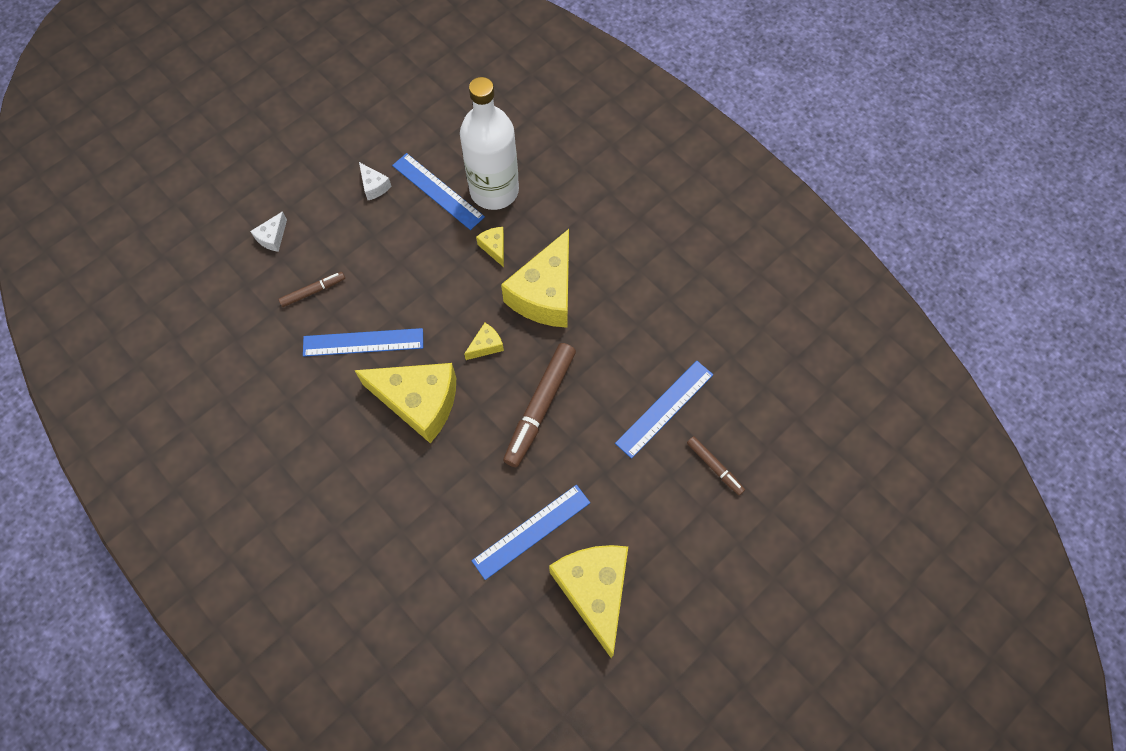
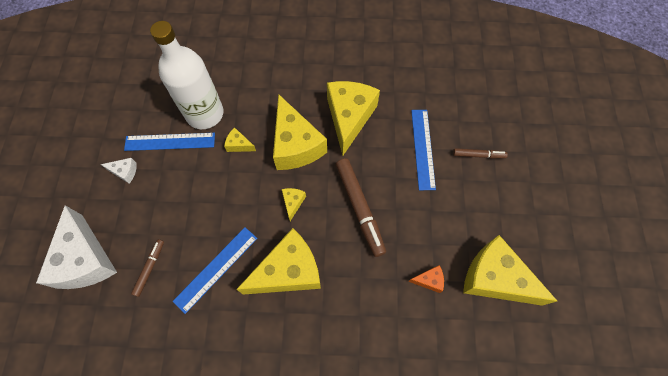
camera: 45 degrees left, 0 degrees up
(273, 237) = (85, 260): white cheese -> white cheese, size x2.36
(531, 531) = (429, 280): blue ruler -> orange cheese
(625, 313) = (349, 117): none -> yellow cheese

